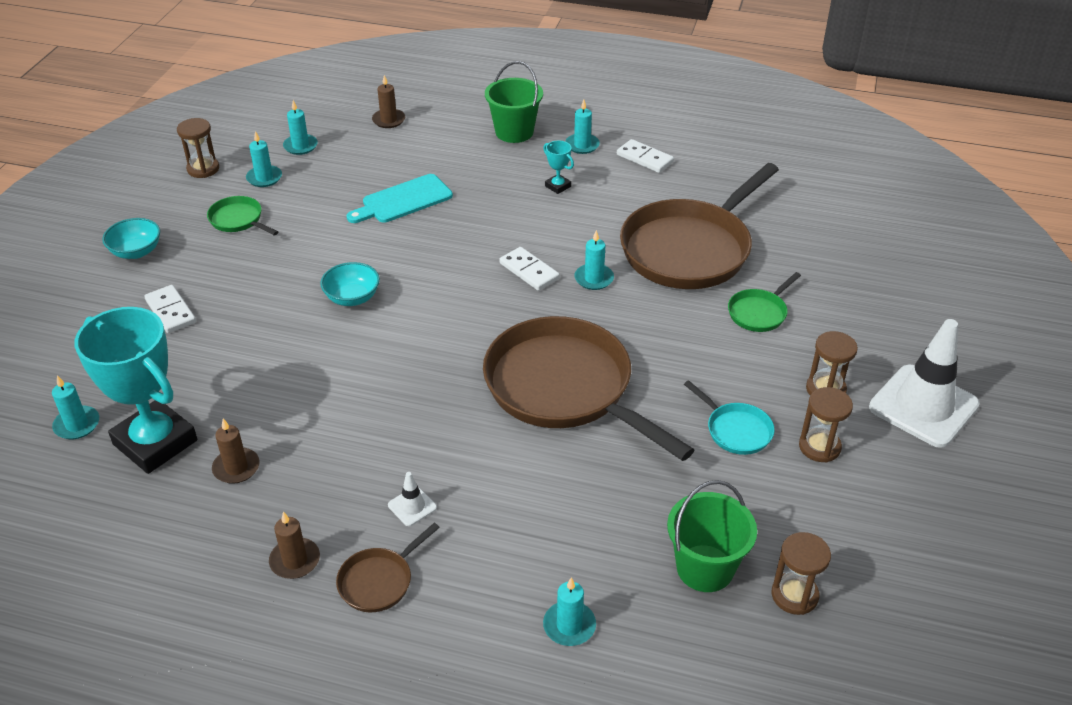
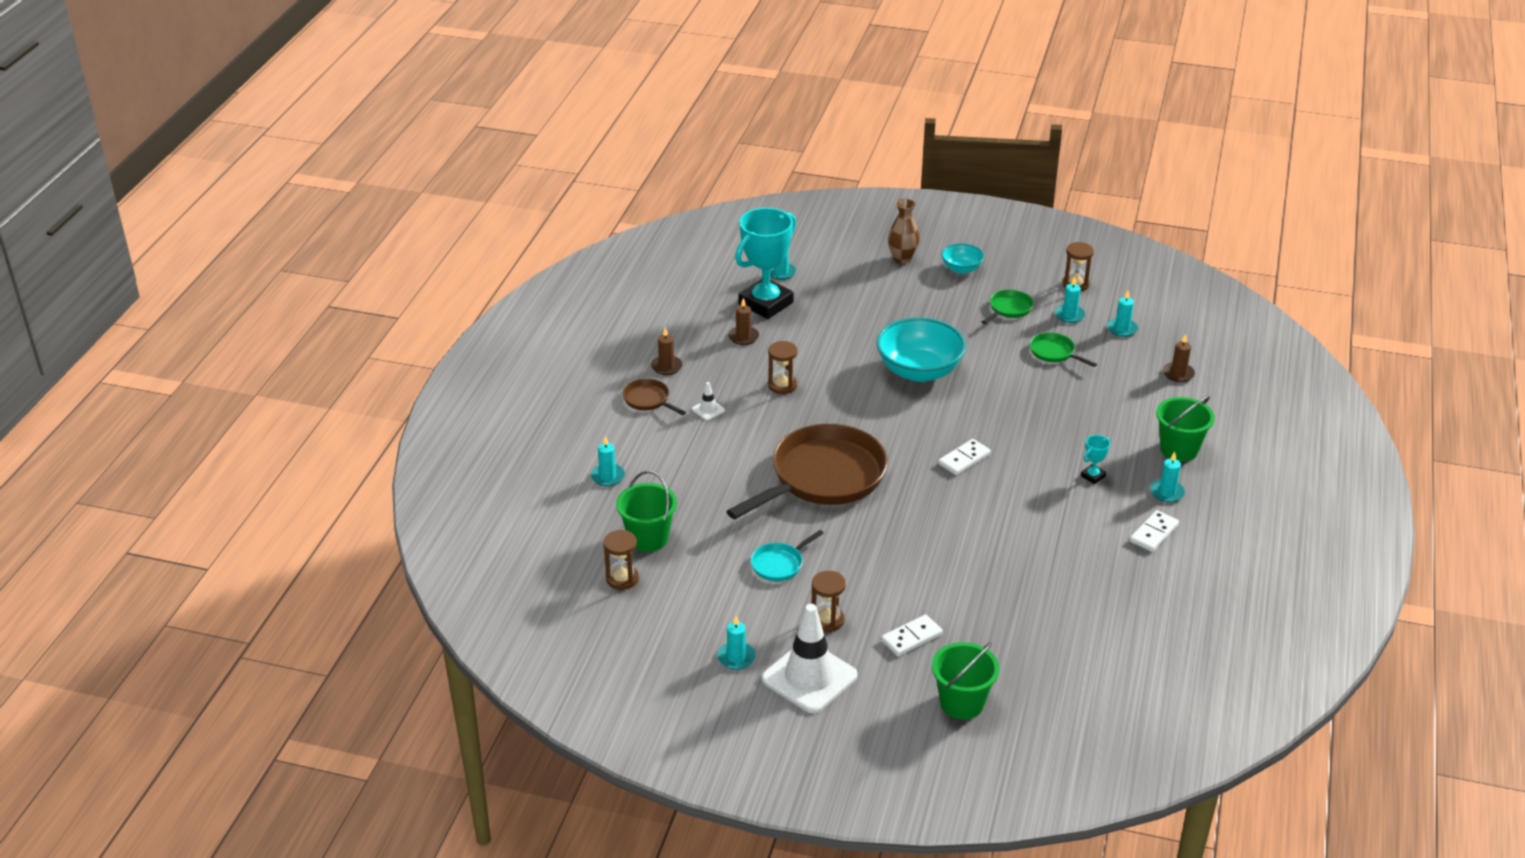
camera: 90 degrees right, 5 degrees down
(91, 301) = (902, 259): none -> brown vase
(170, 311) = (895, 292): white domino -> white domino (911, 637)
(352, 298) = (919, 371): turquoise bowl -> turquoise bowl, size x1.93
(403, 200) = (1052, 388): turquoise cutting board -> none
(594, 279) = (958, 495): turquoise candle -> turquoise candle (736, 657)
(690, 249) = (1010, 555): brown pan -> none
(759, 312) = (923, 591): green pan -> green pan (1054, 353)
(819, 447) = (762, 608): brown hourglass -> brown hourglass (782, 385)
(921, 294) = (962, 703): none -> green bucket

